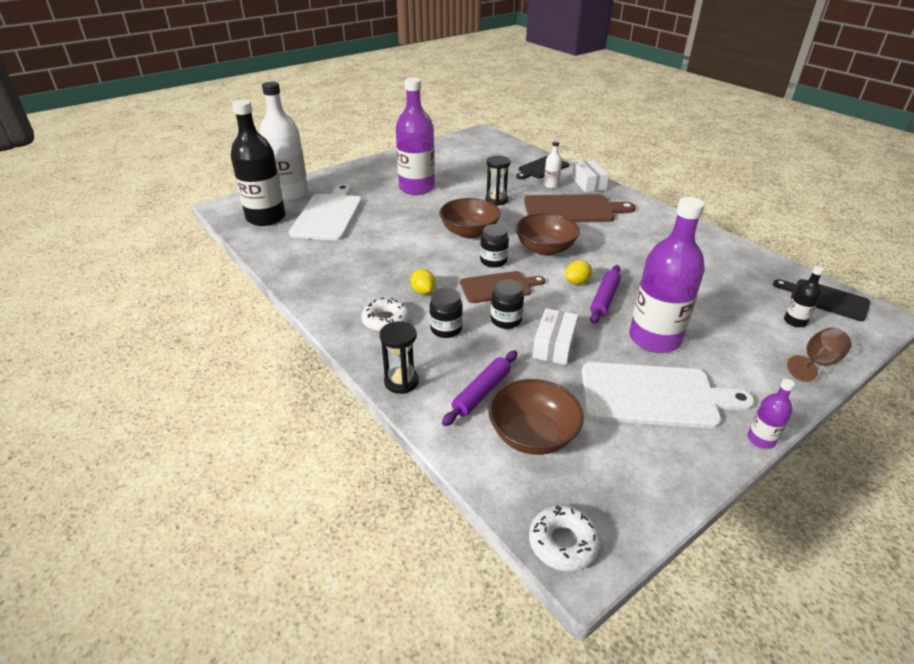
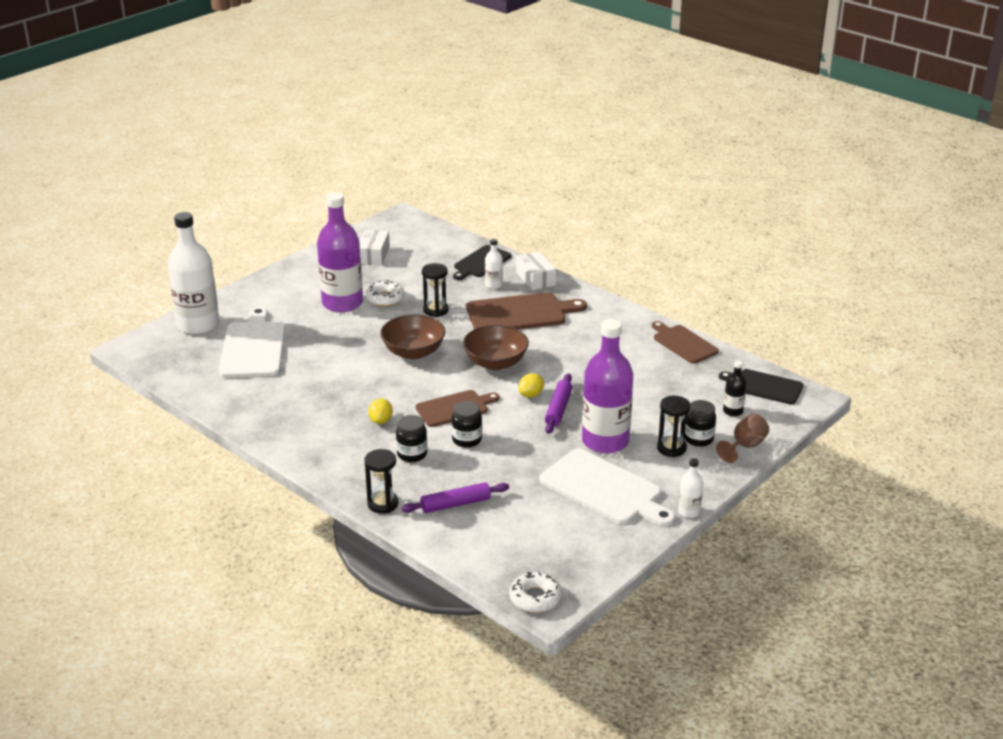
camera: 10 degrees left, 5 degrees down
(266, 218) = (184, 357): black bottle -> none
(386, 321) = (352, 453): white donut -> white donut (385, 299)
(423, 291) = (381, 420): yellow lemon -> yellow lemon turned 45 degrees clockwise
(481, 392) = (455, 504): purple rolling pin -> purple rolling pin turned 45 degrees clockwise
(493, 261) = (445, 382): black jar -> black jar (698, 439)
(532, 435) = (504, 531): brown bowl -> none
(554, 345) = (514, 457): white box -> white box (373, 255)
(654, 396) = (604, 489): white cutting board -> white cutting board turned 45 degrees clockwise
(730, 355) = (671, 448): none -> black hourglass
(731, 249) = (683, 343): none -> brown cutting board
(761, 439) = (689, 512): purple bottle -> white bottle

